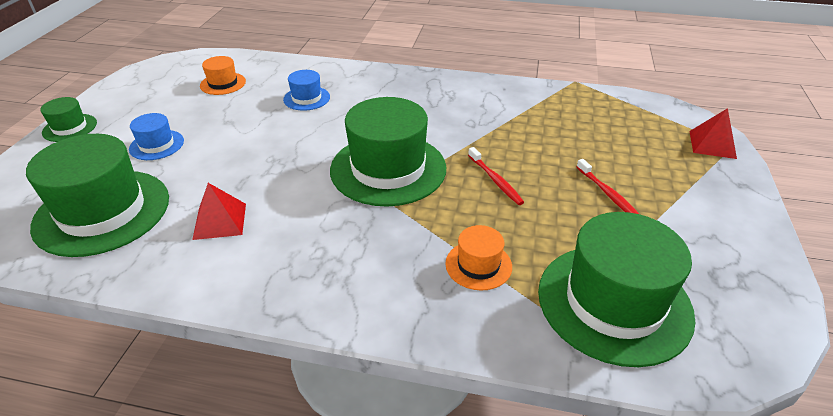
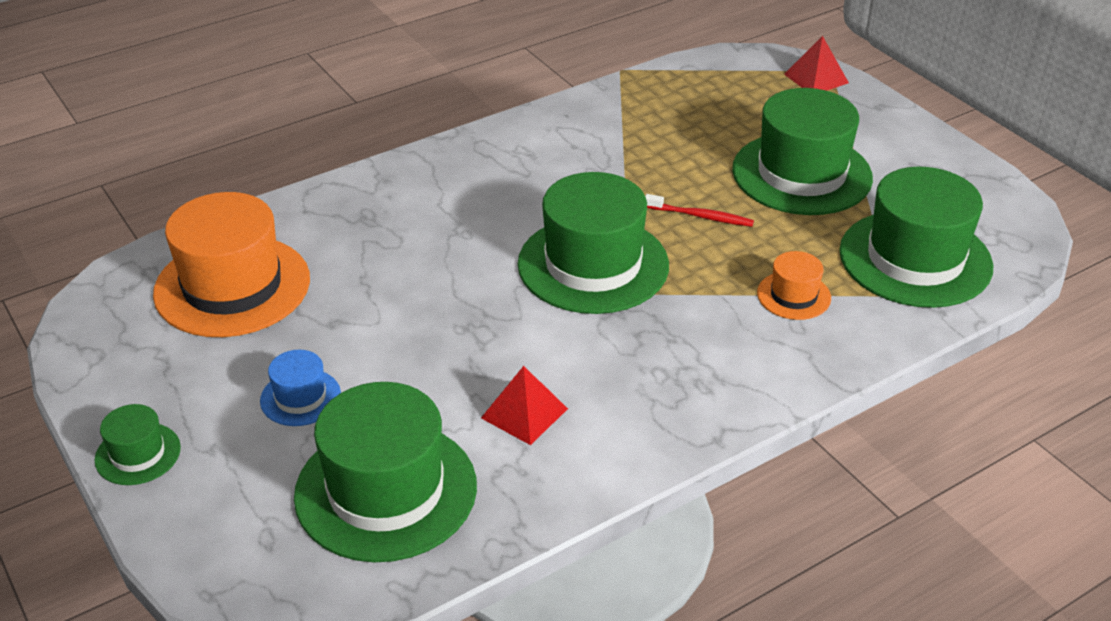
camera: 45 degrees left, 0 degrees up
(223, 83) = (232, 286): orange hat -> orange hat, size x2.11
(306, 98) = (375, 244): blue hat -> none
(608, 194) = (801, 174): red toothbrush -> green hat

